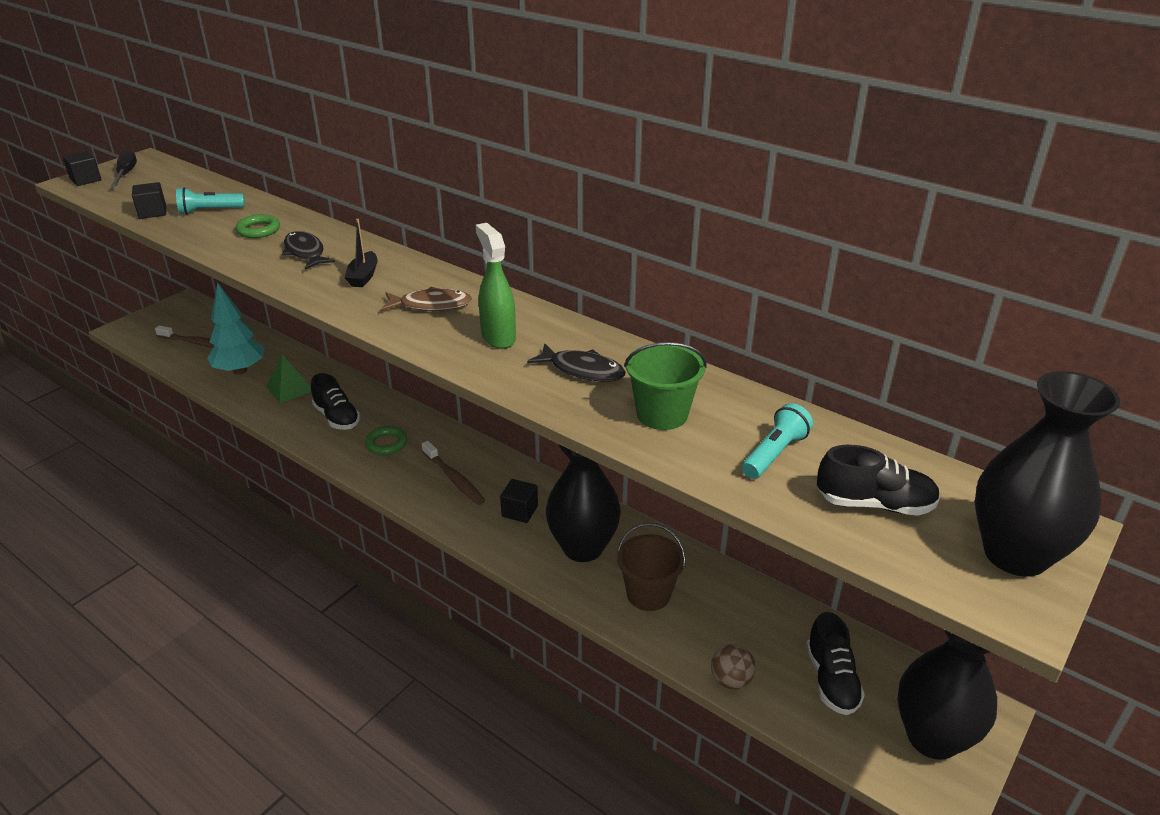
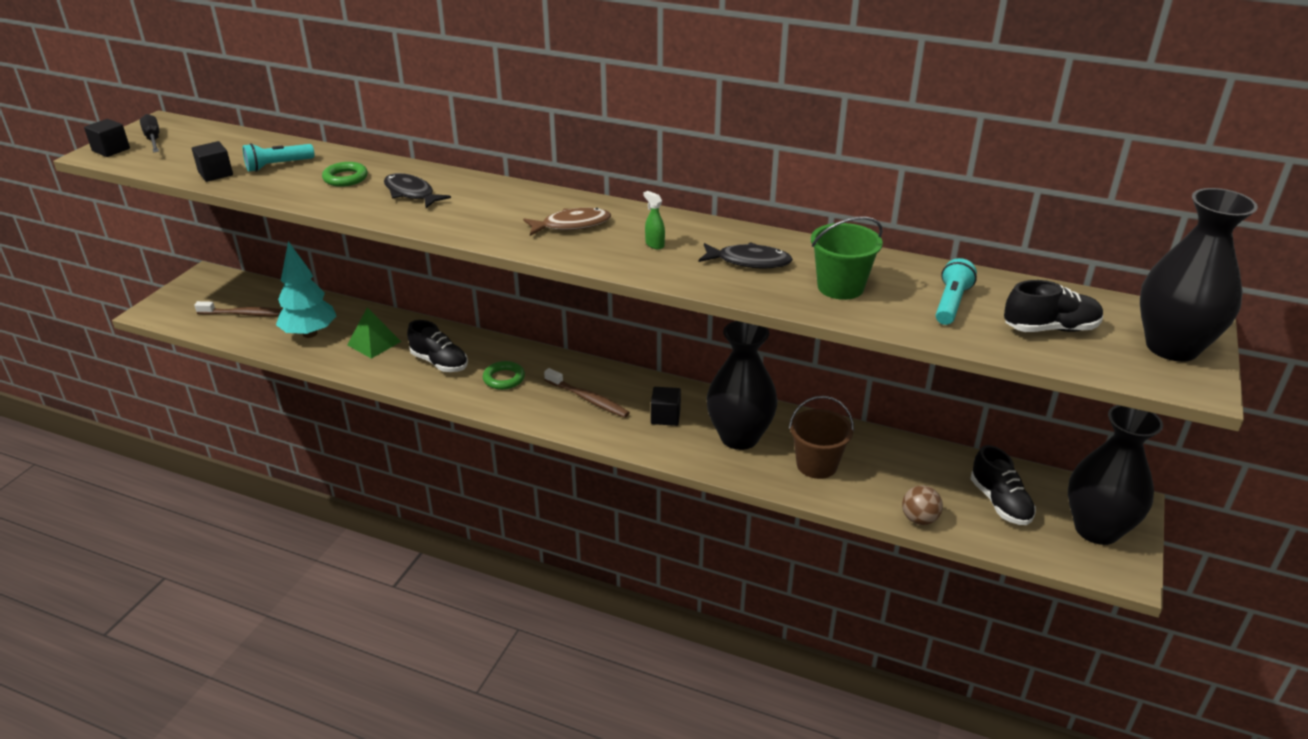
camera: 15 degrees left, 0 degrees up
(363, 276) = (487, 208): black boat -> none
(498, 337) = (654, 244): green spray bottle -> green spray bottle, size x0.51

